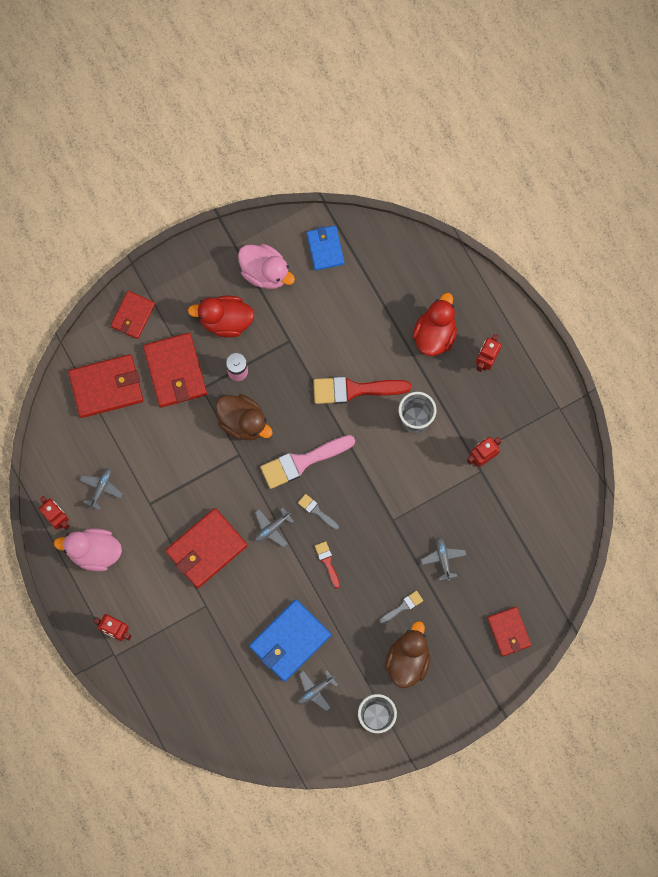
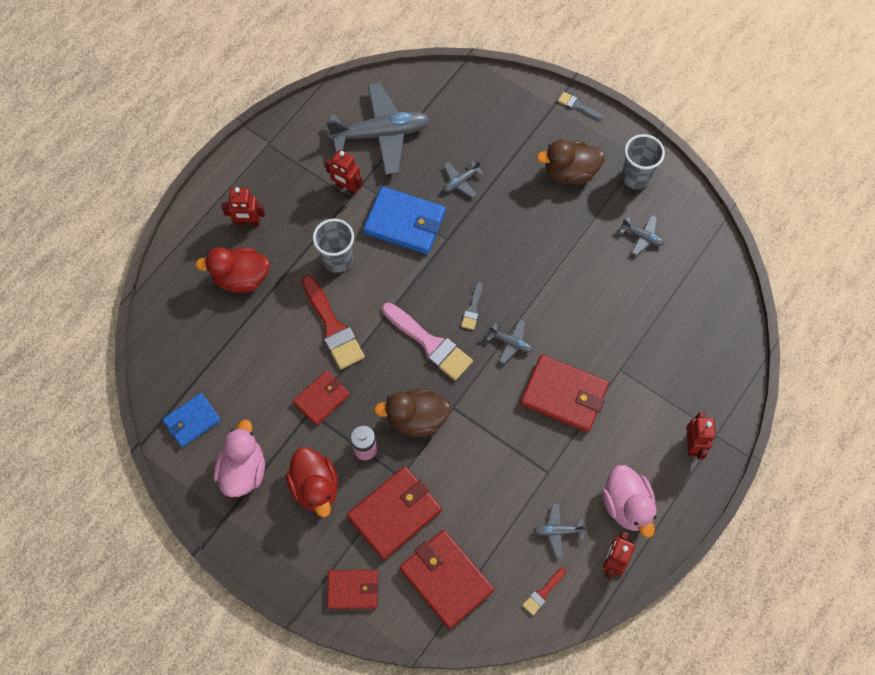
camera: 115 degrees left, 10 degrees down
(243, 422) = (416, 419): brown duck -> brown duck turned 105 degrees counterclockwise
(290, 641) = (610, 278): blue wallet -> blue wallet (405, 223)
(327, 562) = (517, 278): red brush -> red brush (543, 592)
(403, 606) = (523, 196): grey brush -> grey brush (577, 106)
(509, 632) = (499, 103): red wallet -> red wallet (322, 398)
(524, 510) = (381, 134): none -> grey plane

